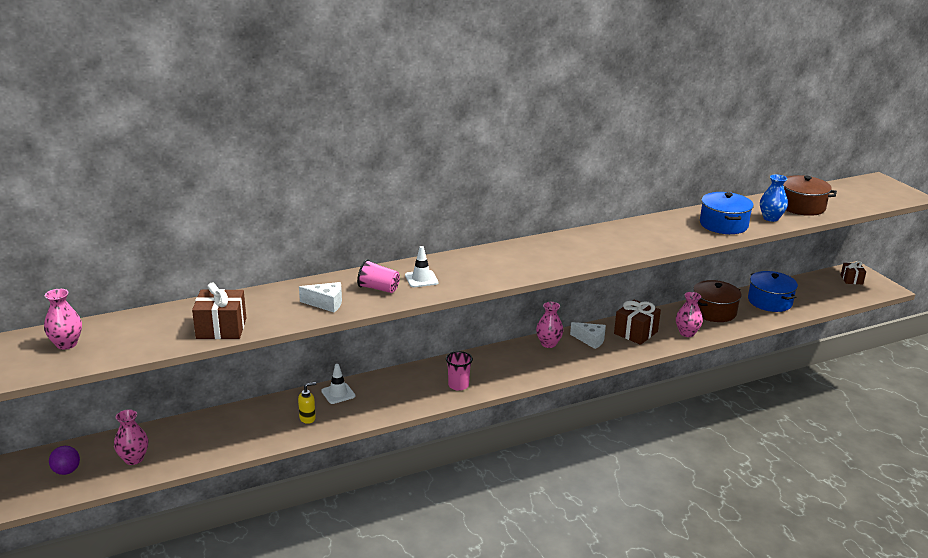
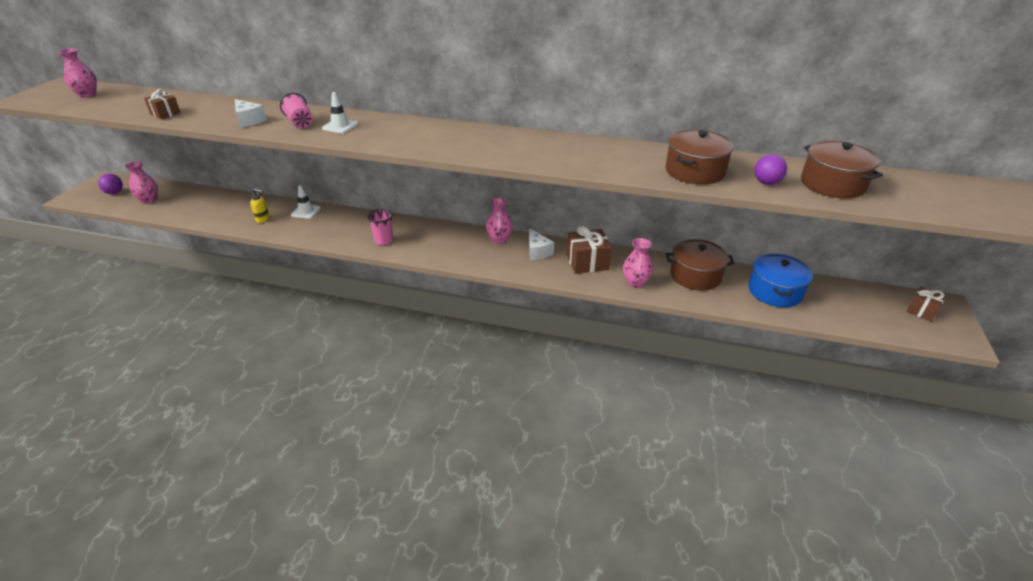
camera: 40 degrees right, 10 degrees up
(221, 328) = (165, 113): brown gift -> brown gift, size x0.61
(723, 224) = (694, 171): blue pot -> brown pot
(770, 218) = (766, 183): blue vase -> purple ball

